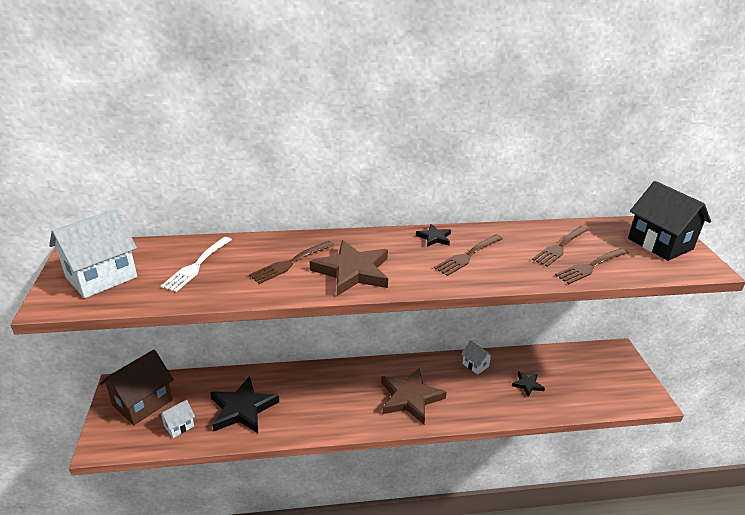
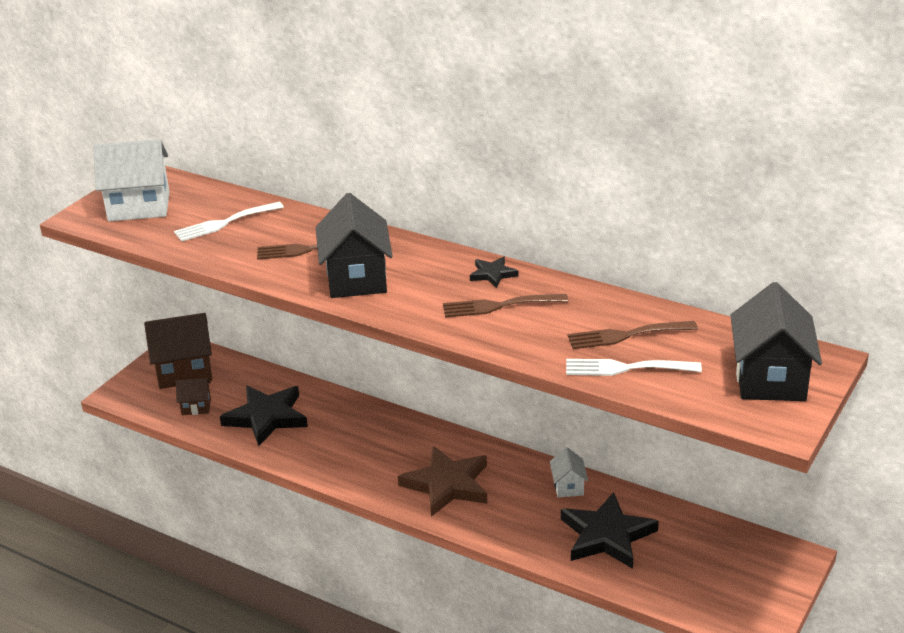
camera: 40 degrees right, 0 degrees up
(179, 426) = (196, 407): white house -> brown house
(353, 271) = (356, 279): brown star -> black house
(527, 385) = (607, 535): black star -> black star, size x2.05
(590, 267) = (626, 368): brown fork -> white fork

